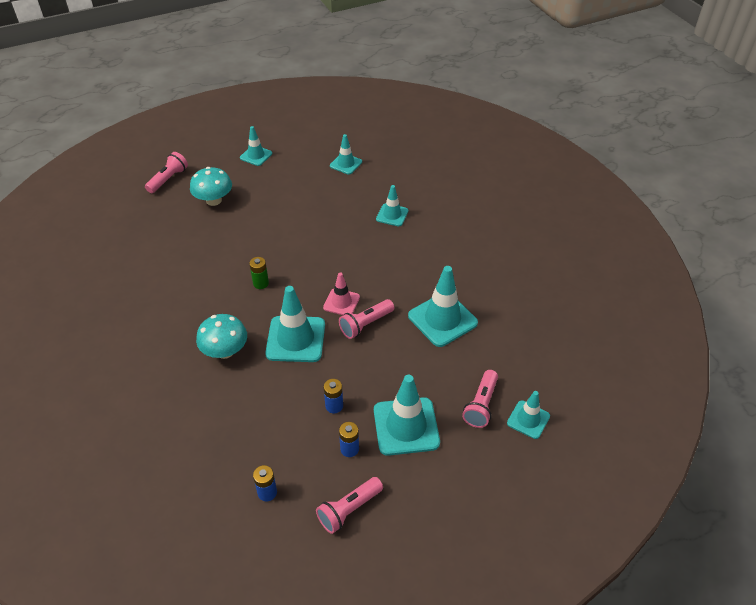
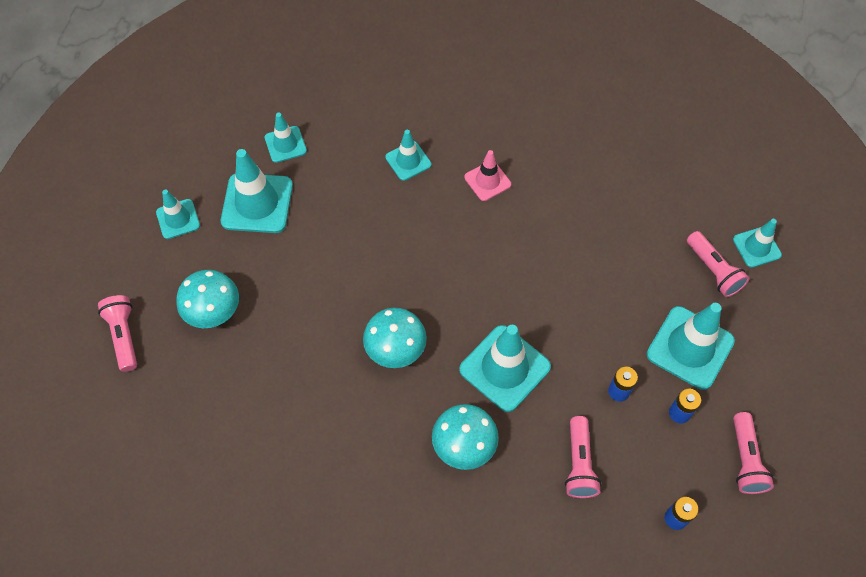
camera: 50 degrees left, 15 degrees up
(261, 283) = (395, 349): green battery -> turquoise mushroom
(341, 302) = (490, 293): pink traffic cone -> pink traffic cone (487, 181)
(365, 324) = (539, 293): pink flashlight -> pink flashlight (579, 464)
(442, 319) = (589, 224): turquoise traffic cone -> turquoise traffic cone (257, 203)

